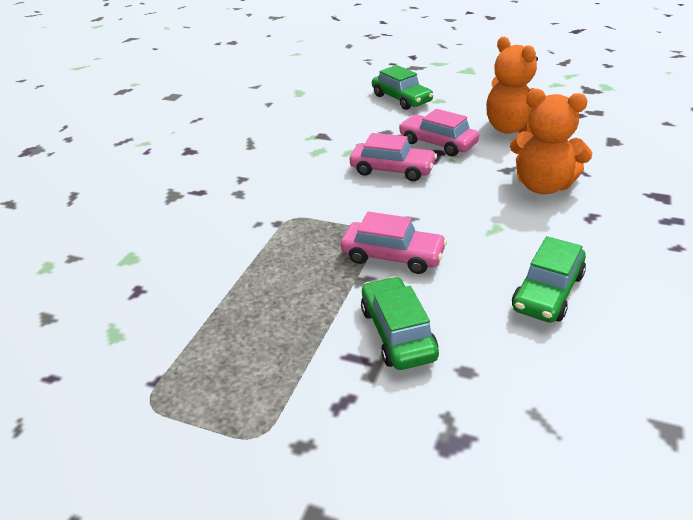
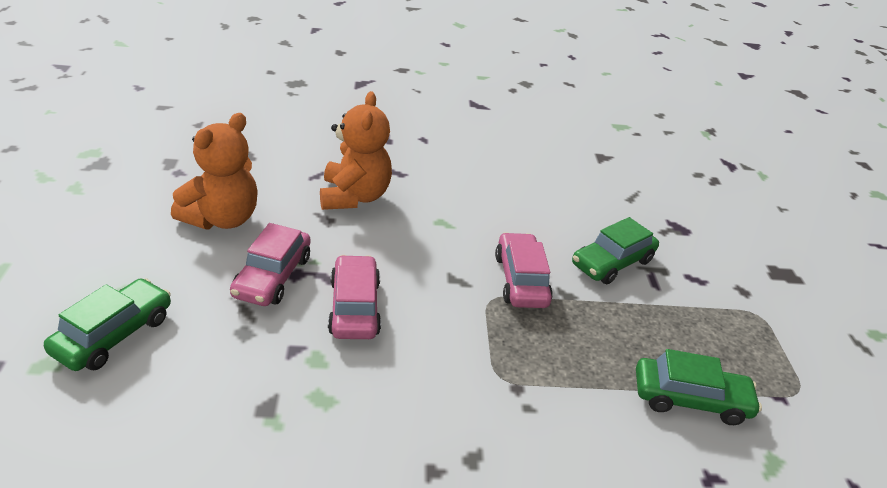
camera: 120 degrees left, 0 degrees up
(547, 292) = (514, 194): green car -> green car (690, 399)

